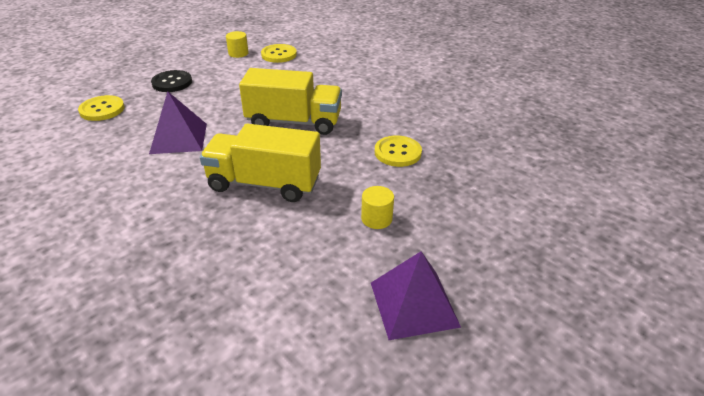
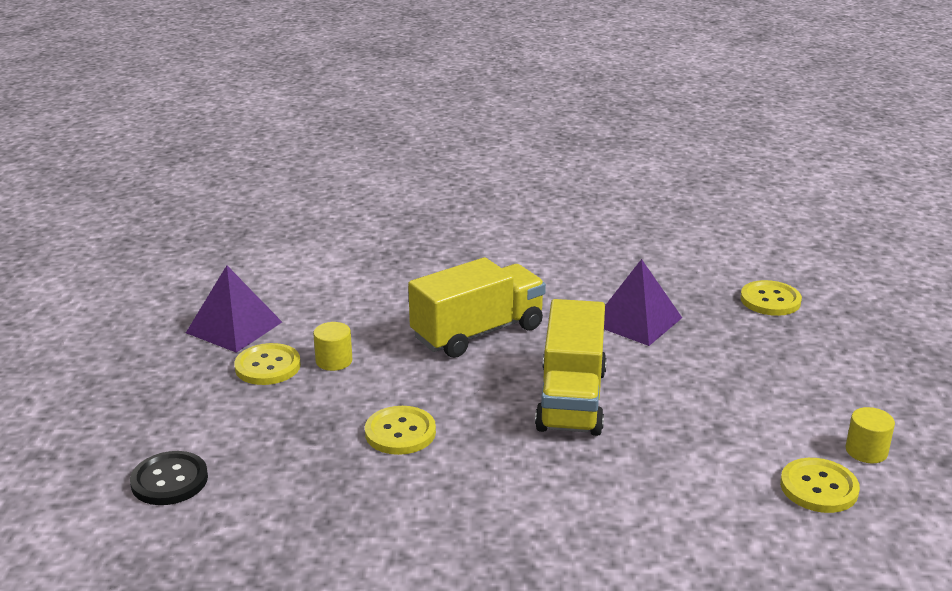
camera: 135 degrees right, 10 degrees down
(172, 82) = (803, 361): black button -> black button (169, 480)
(294, 122) = (571, 400): yellow truck -> yellow truck turned 45 degrees counterclockwise
(425, 242) = (268, 366): none -> yellow button

